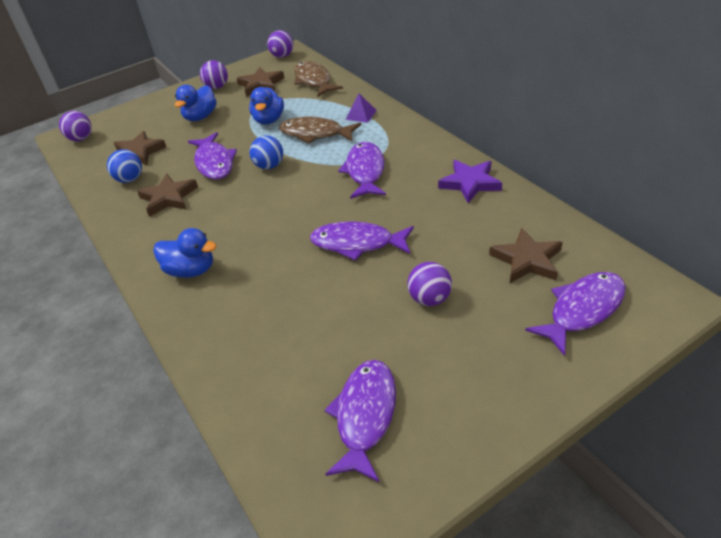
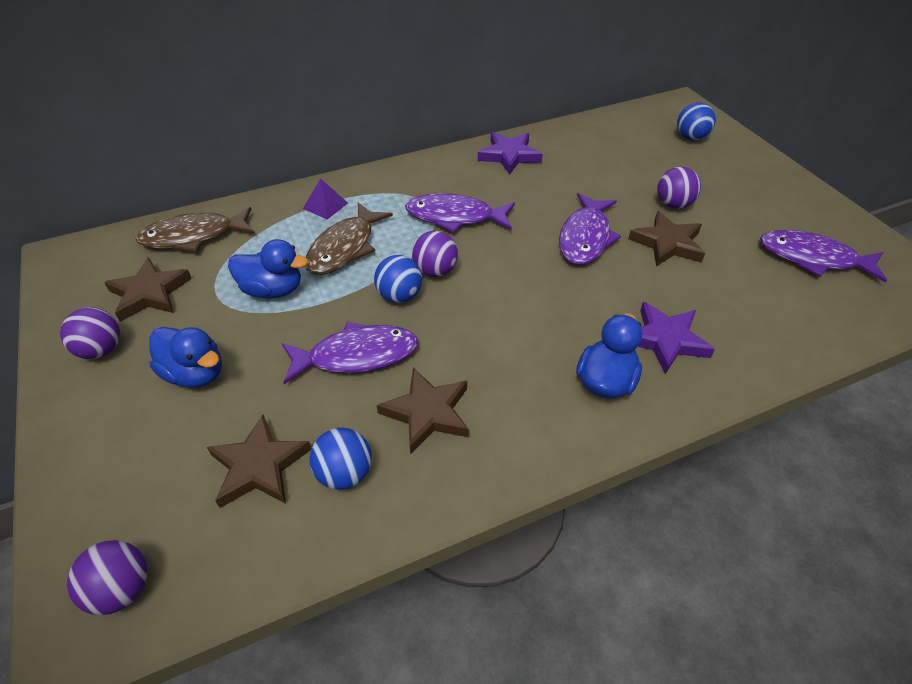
camera: 85 degrees left, 5 degrees up
(234, 300) = (665, 340): none -> purple star
(282, 56) = (71, 263): purple ball -> purple ball (435, 271)
(527, 260) = (630, 148): brown star -> brown star (667, 243)
(582, 310) = (691, 138): purple fish -> blue ball

